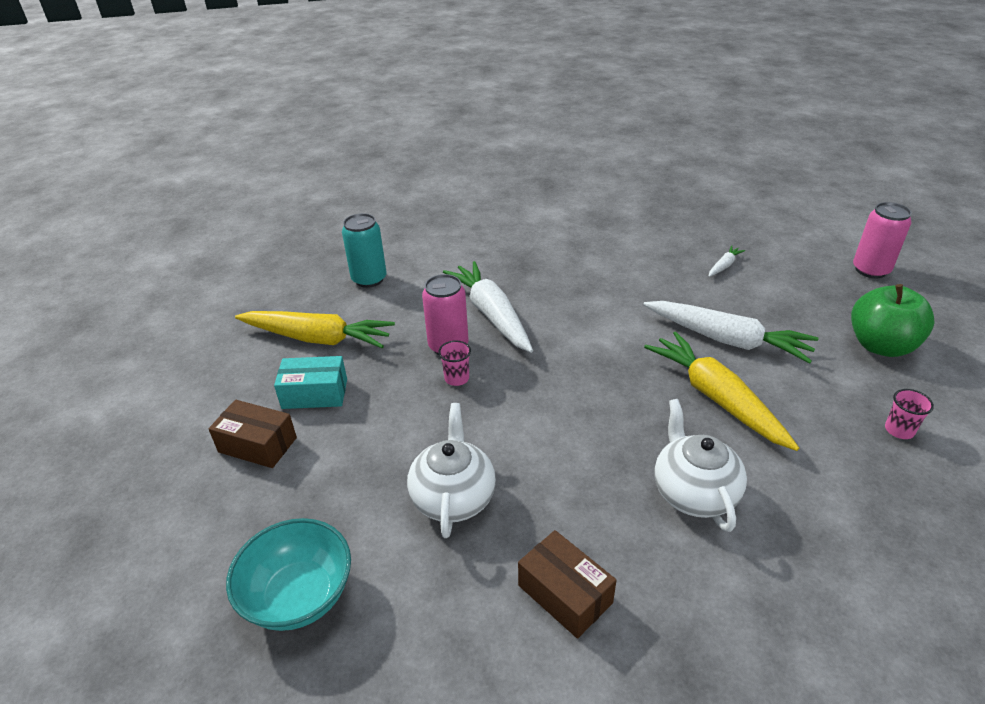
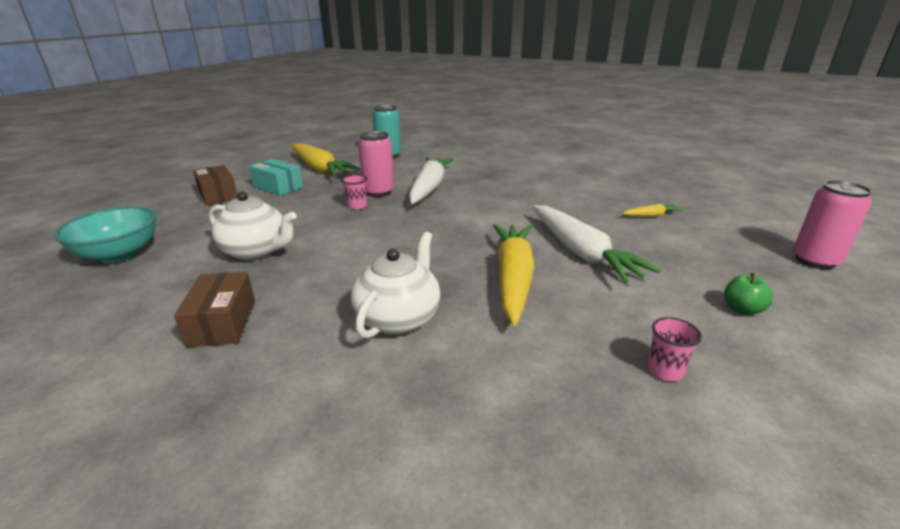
camera: 35 degrees right, 10 degrees down
(453, 497) = (257, 251): white teapot -> white teapot turned 75 degrees clockwise
(724, 266) = (651, 215): white carrot -> yellow carrot
(880, 346) = (742, 309): green apple -> green apple, size x0.48

